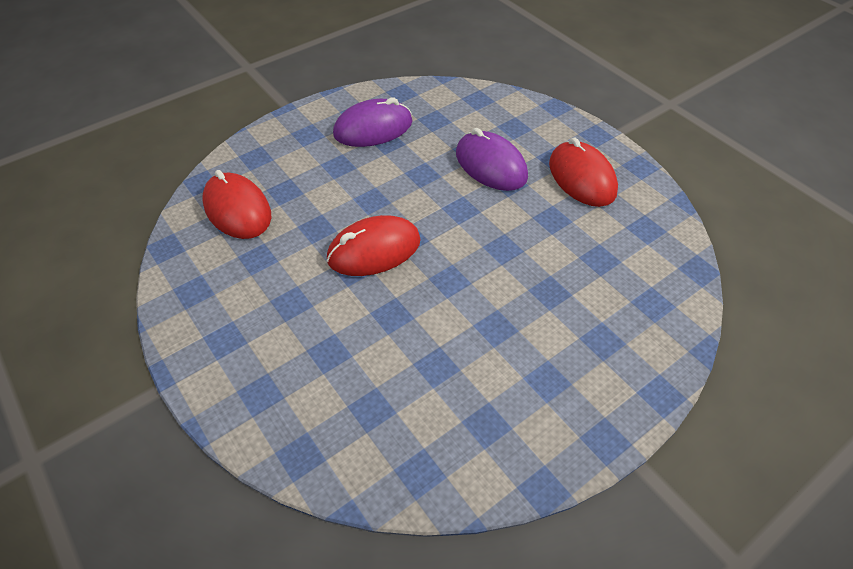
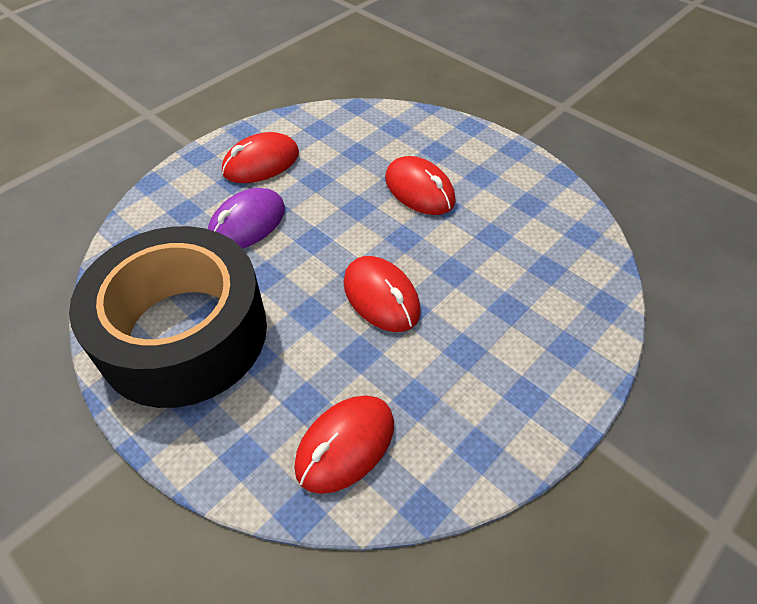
camera: 100 degrees left, 0 degrees up
(373, 128) = (183, 333): purple mouse -> black tape
(525, 307) = (419, 190): none -> red mouse

